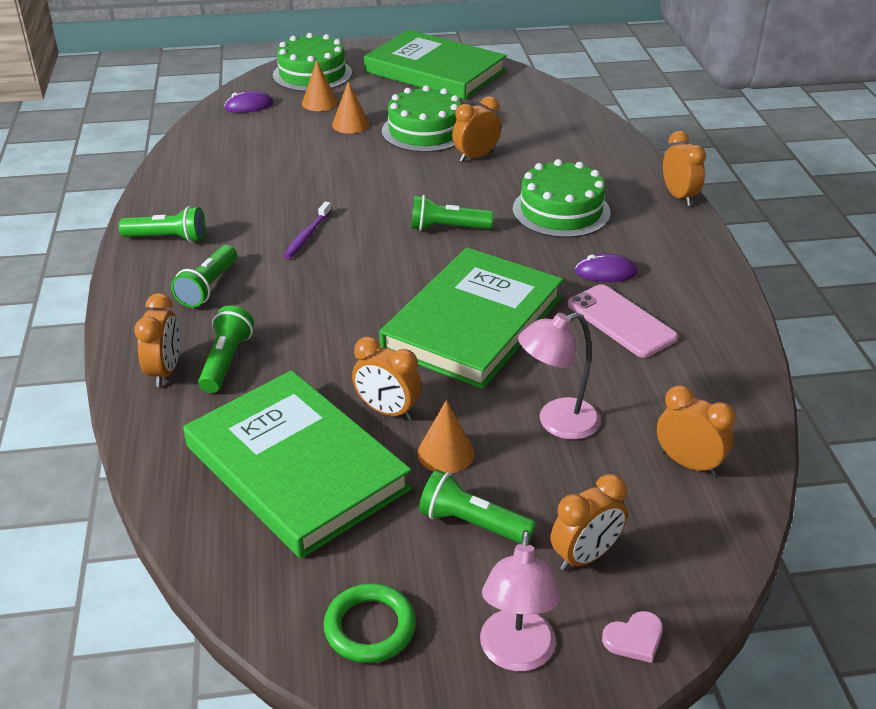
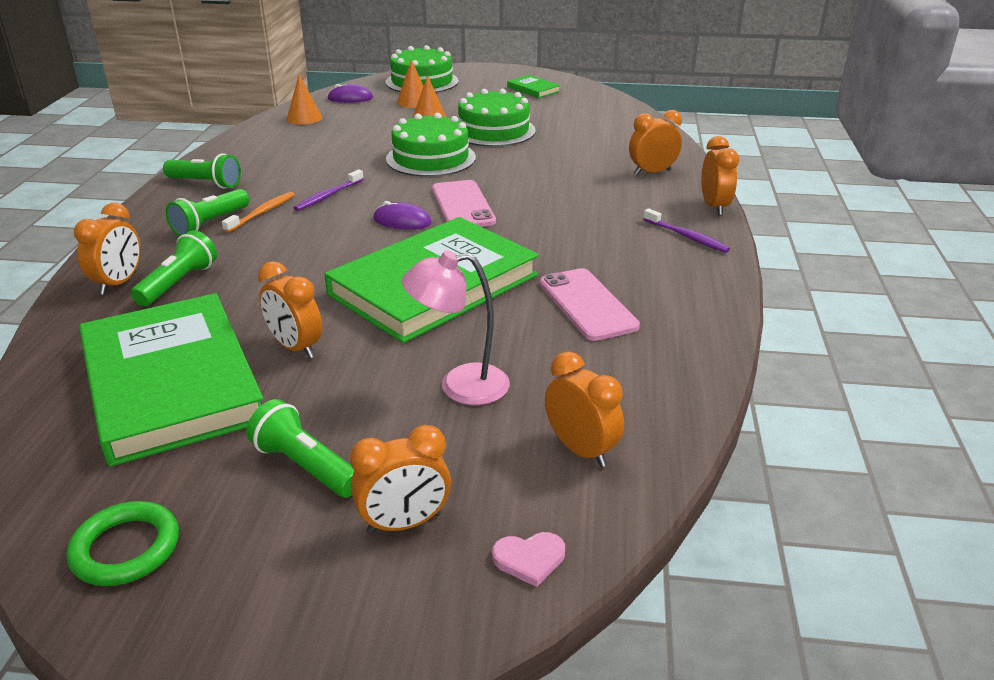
camera: 15 degrees right, 5 degrees down
(253, 266) = (262, 213): none -> orange toothbrush
(434, 71) = (533, 89): green book -> green book, size x0.40
(445, 453) = (325, 395): orange cone -> orange cone (304, 118)
(447, 228) = (462, 205): green flashlight -> pink phone
(476, 157) = (528, 154): orange clock -> orange clock (652, 172)
(516, 654) = (258, 613): pink lamp -> none
(561, 211) = (584, 205): green cake -> green cake (431, 158)
(606, 272) = (598, 260): purple mouse -> purple mouse (402, 221)
(634, 638) = (403, 626): pink heart -> pink heart (529, 559)
(670, 234) = (686, 236): none -> purple toothbrush

